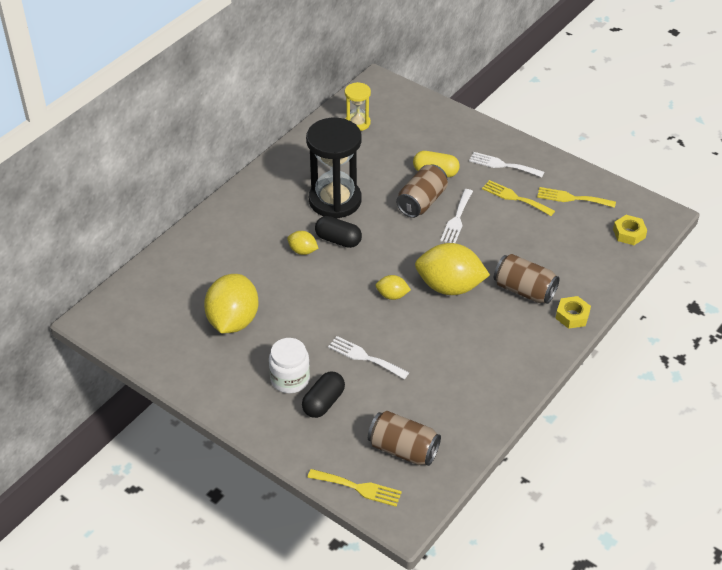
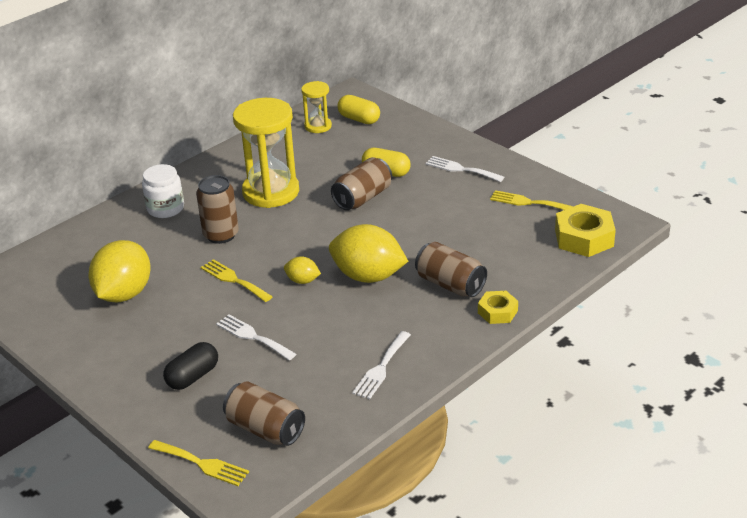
camera: 10 degrees right, 10 degrees down
(290, 379) = (164, 352): white jar -> white jar (165, 208)
(303, 251) = (221, 235): yellow lemon -> brown can
(335, 200) = (271, 192): black hourglass -> yellow hourglass
(338, 240) = (262, 227): black capsule -> none
(394, 113) = (359, 119): none -> yellow capsule
(457, 219) = (396, 215): white fork -> white fork (381, 368)
(515, 198) = (465, 199): yellow fork -> yellow fork (234, 280)
(629, 233) = (584, 238): yellow nut -> yellow nut, size x1.68

